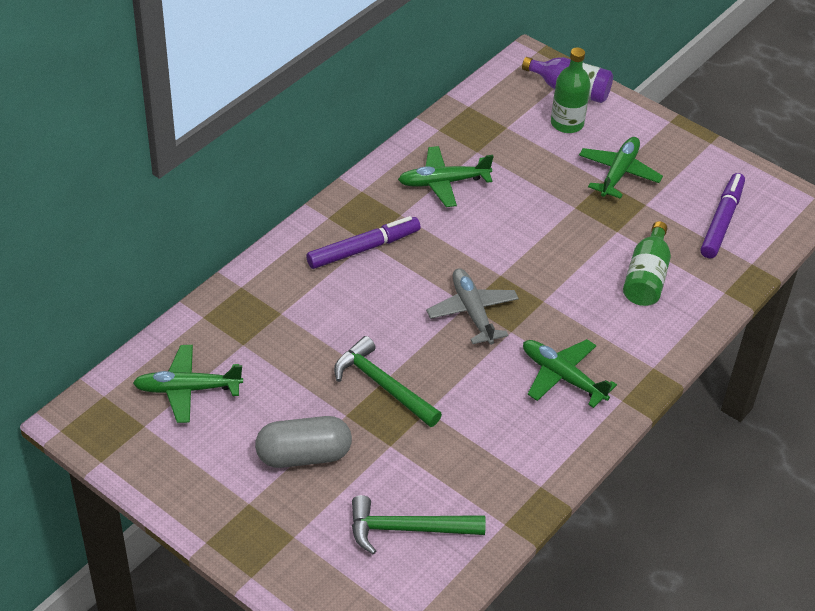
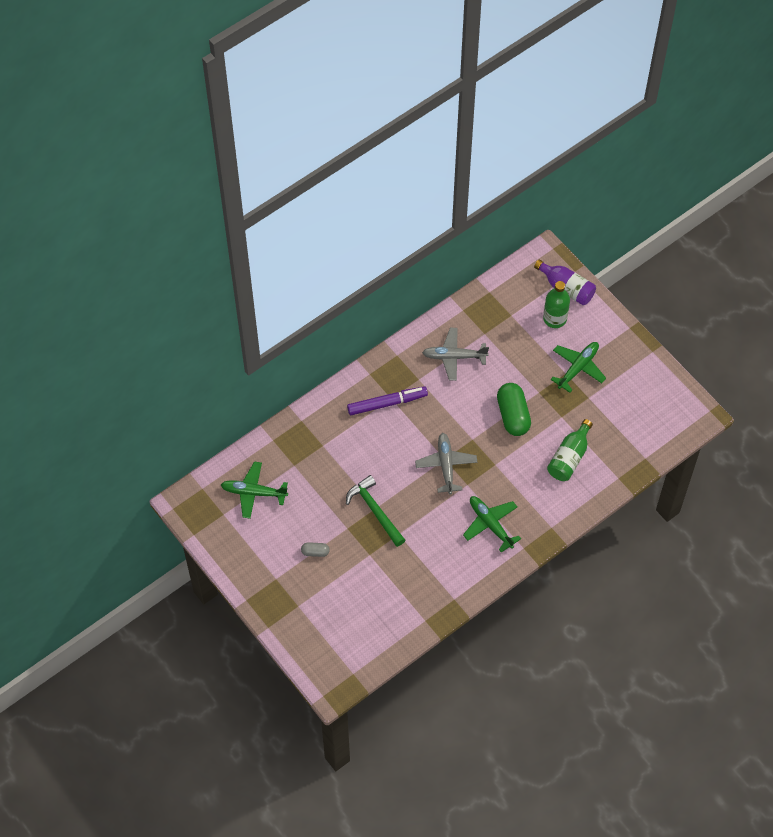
camera: 15 degrees right, 15 degrees up
(303, 455) = (315, 552): grey capsule -> grey capsule, size x0.48
(407, 529) = (366, 613): green hammer -> none
(443, 182) = (454, 357): green plane -> grey plane
(548, 238) = (513, 415): none -> green capsule
(721, 221) = (636, 420): purple marker -> none

